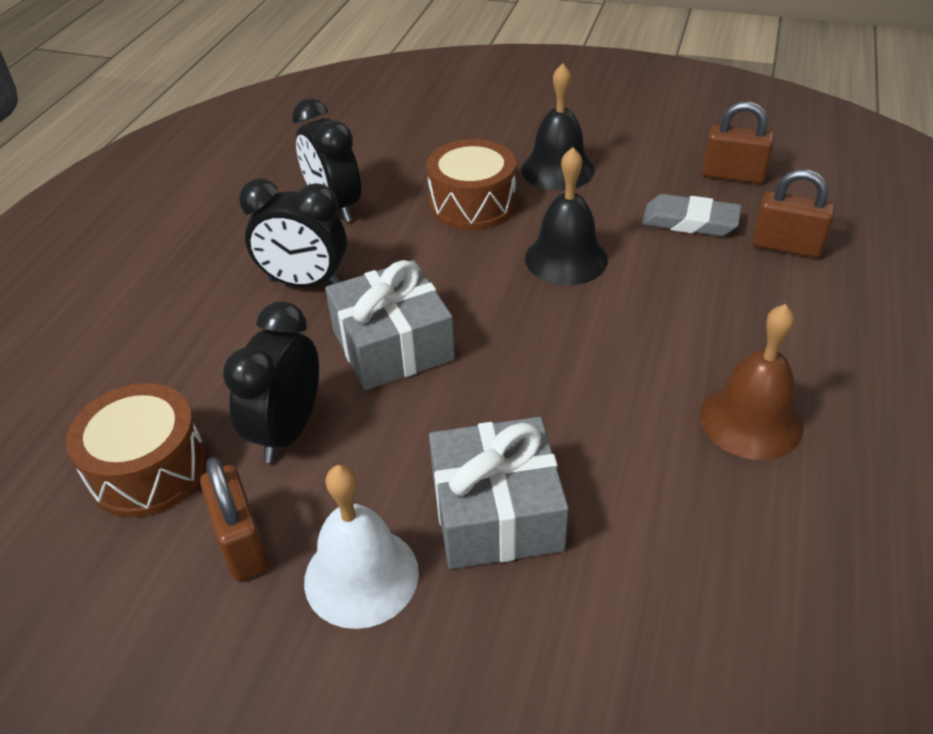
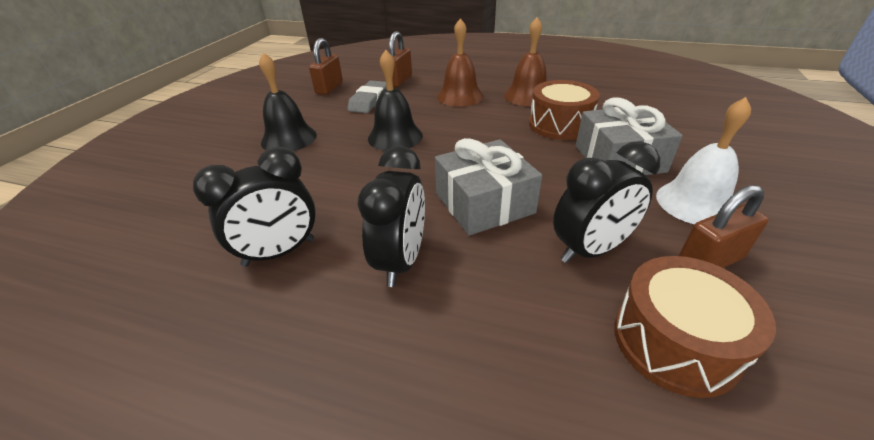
camera: 90 degrees left, 5 degrees down
(287, 431) = (590, 250): black clock -> black clock turned 45 degrees counterclockwise
(472, 204) = (315, 173): brown drum -> brown drum (559, 124)
(729, 324) = (460, 96): none -> brown bell

